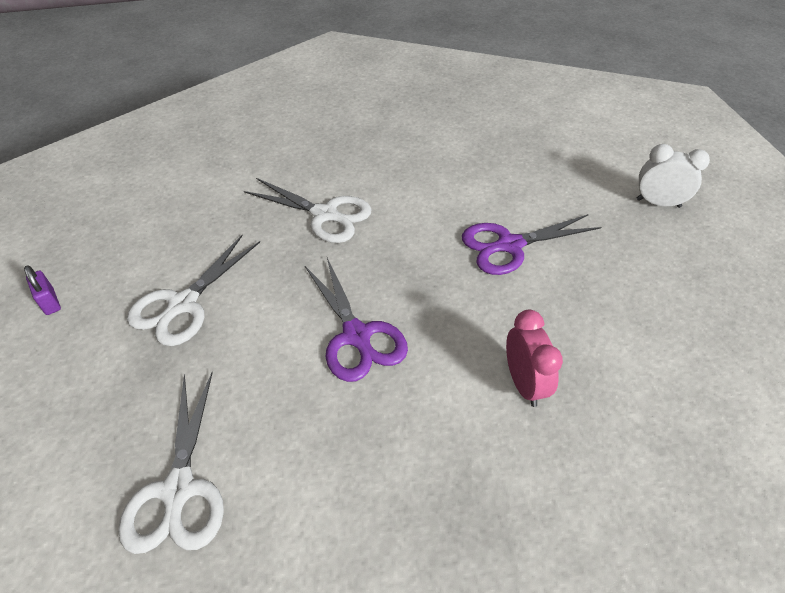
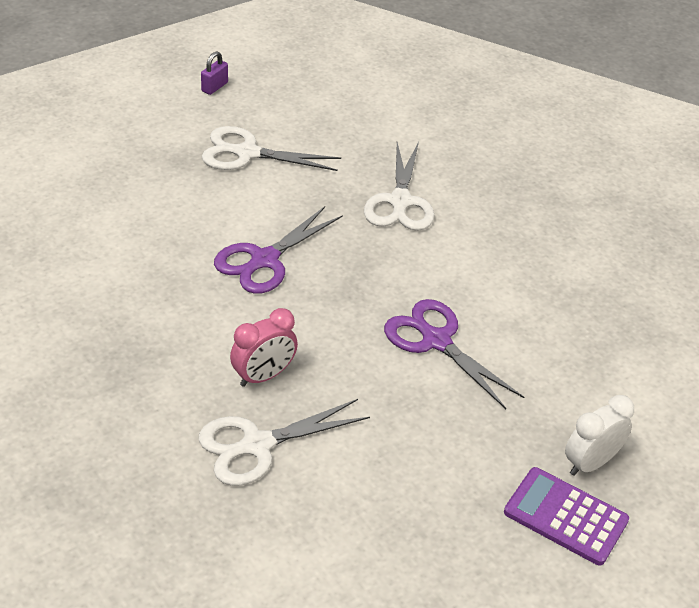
camera: 65 degrees right, 5 degrees down
(178, 490) = (90, 208): white scissors -> white scissors (256, 445)
(658, 203) = (590, 463): white clock -> white clock turned 120 degrees counterclockwise
(711, 233) = (565, 516): none -> purple calculator

